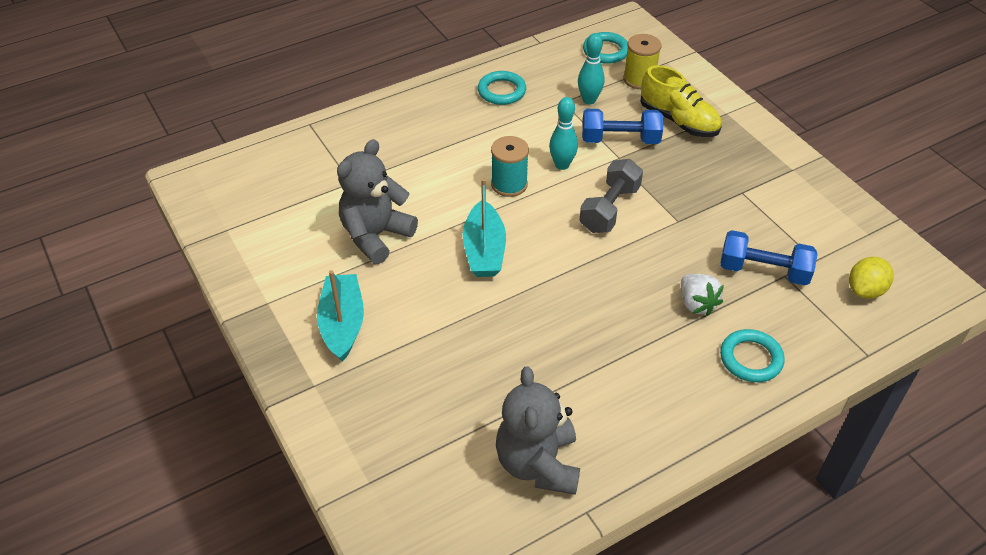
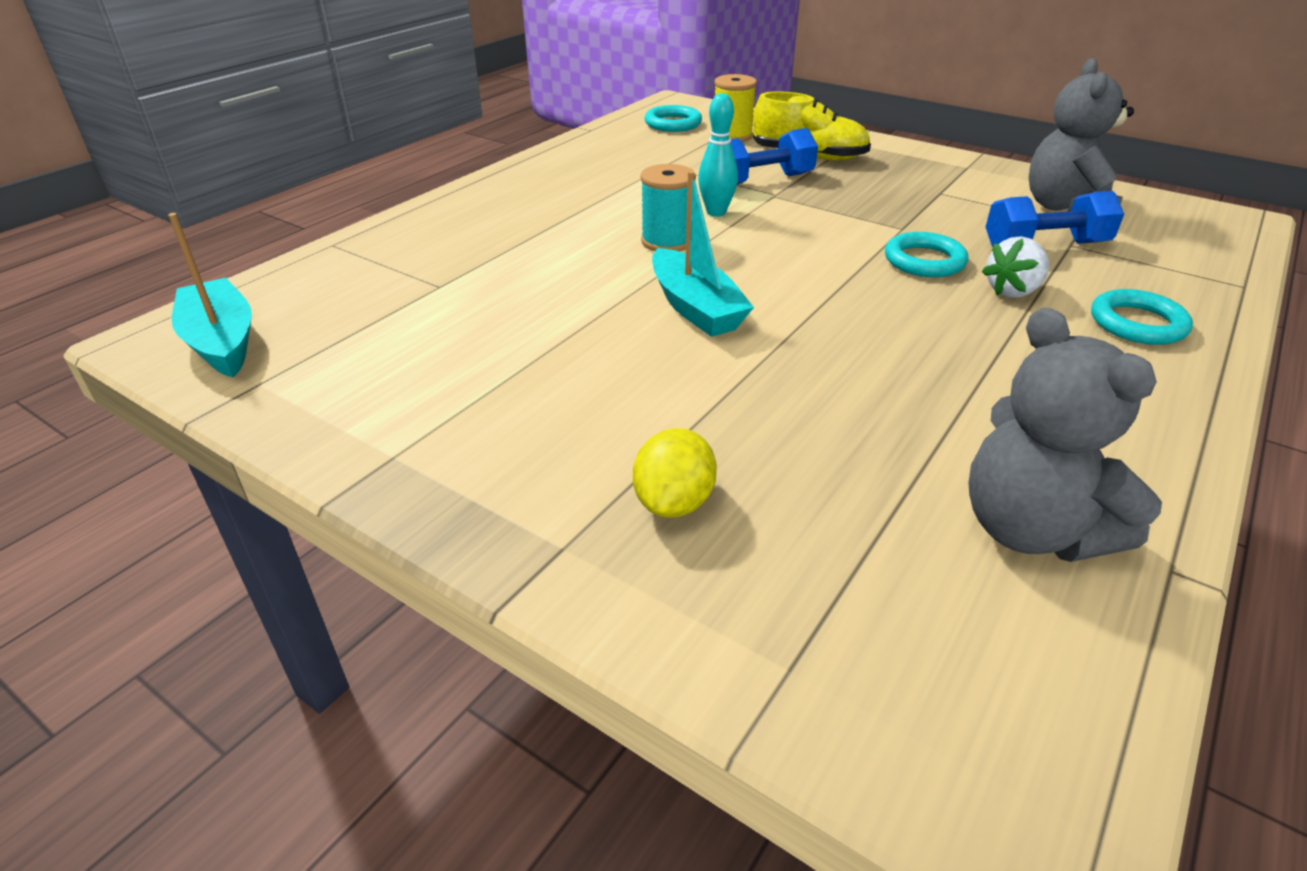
camera: 25 degrees left, 10 degrees down
(342, 324) = (550, 446): turquoise boat -> turquoise boat (222, 342)
(376, 236) = (522, 331): grey teddy bear -> grey teddy bear (1066, 209)
(501, 91) = (581, 170): turquoise ring -> turquoise ring (924, 261)
(589, 100) = (693, 159): turquoise bowling pin -> none
(609, 209) = (813, 235): grey dumbbell -> none
(696, 304) = (1013, 291): white strawberry -> white strawberry turned 105 degrees clockwise
(865, 290) = (1164, 236): yellow lemon -> yellow lemon (674, 502)

